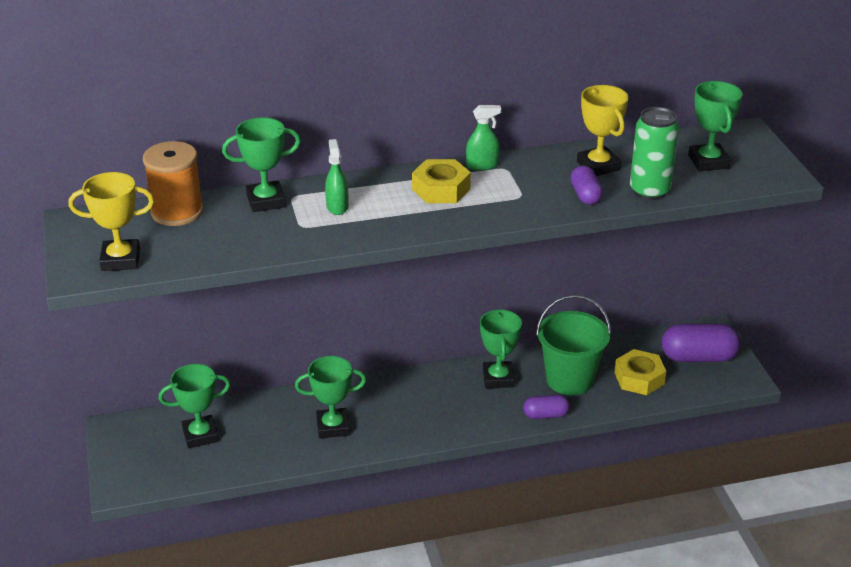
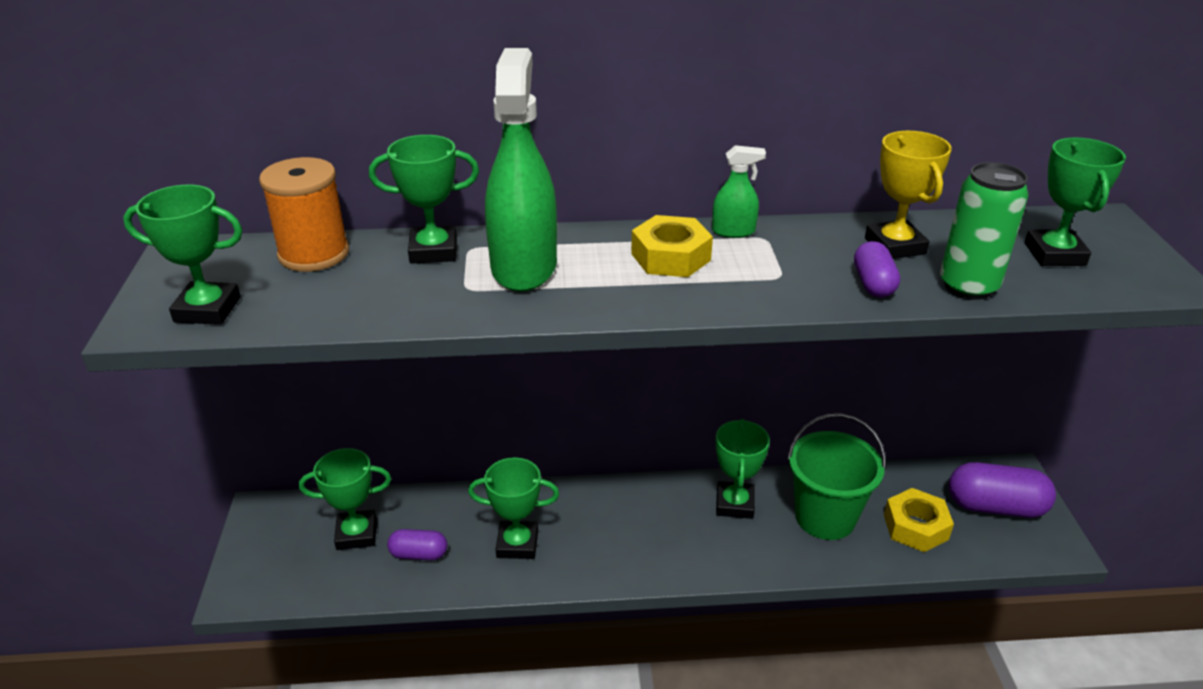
camera: 10 degrees right, 0 degrees up
(120, 260) = (207, 310): yellow trophy -> green trophy
(337, 206) = (524, 267): green spray bottle -> green spray bottle, size x2.19
(545, 415) = (788, 563): purple capsule -> purple capsule (419, 554)

